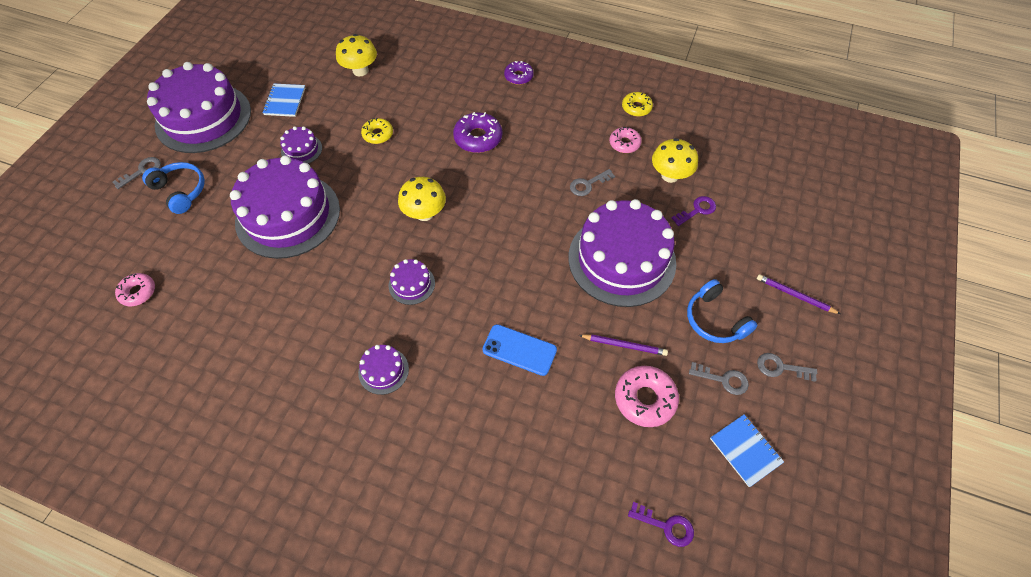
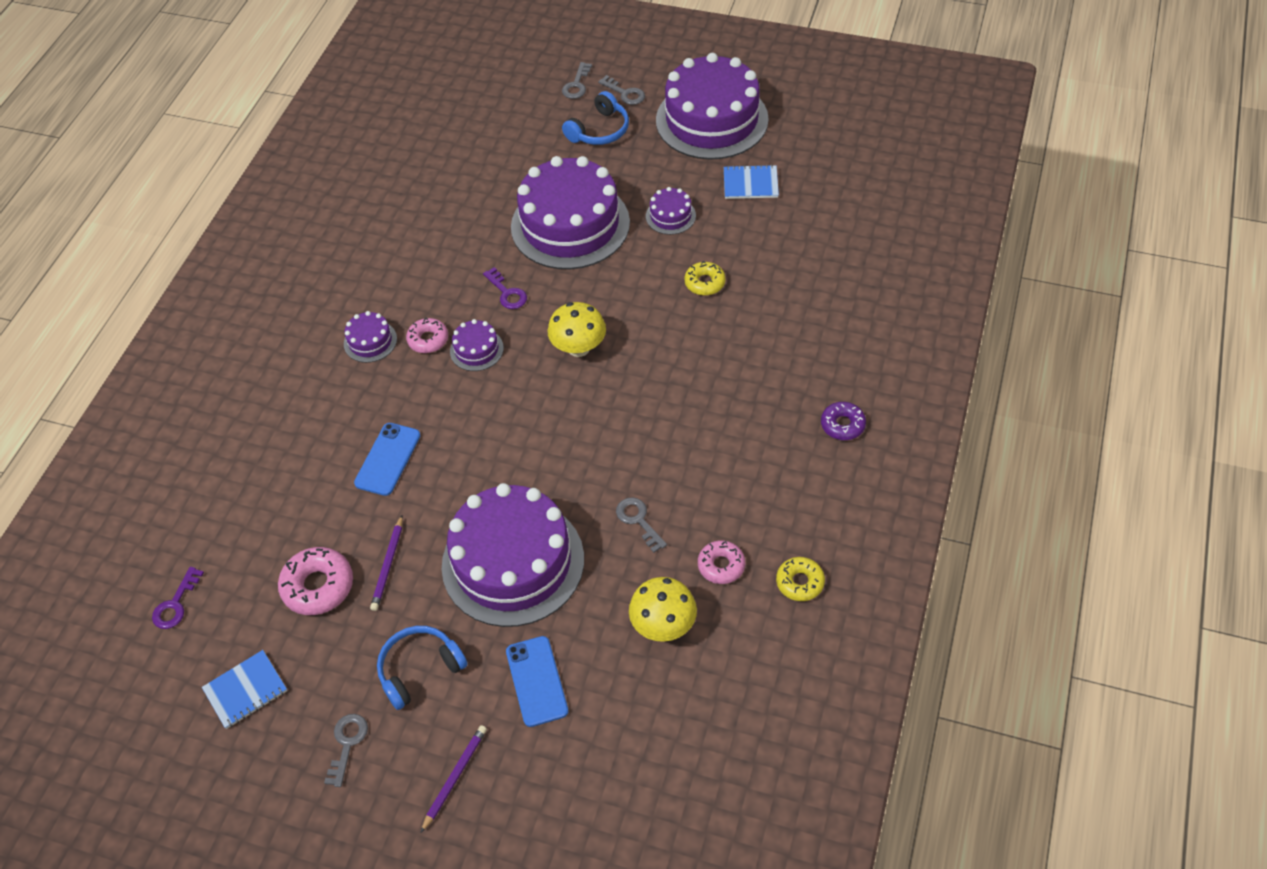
camera: 90 degrees right, 5 degrees down
(138, 292) = (469, 135): pink donut -> pink donut (428, 340)
(360, 71) = (820, 246): yellow mushroom -> none
(478, 138) = (711, 388): purple donut -> none
(697, 210) = (600, 659): purple key -> purple key (507, 293)
(717, 246) = (536, 681): none -> blue phone
(723, 379) = (336, 673): grey key -> grey key (576, 85)

